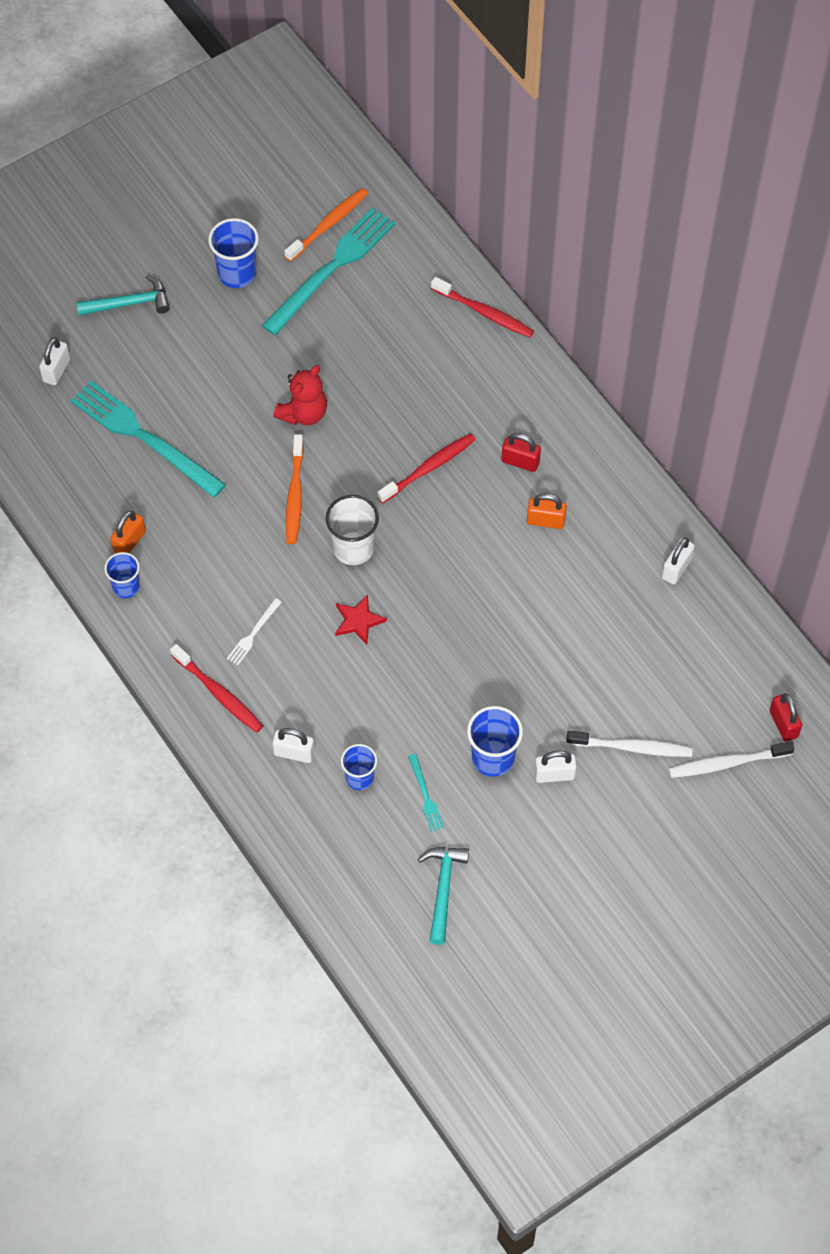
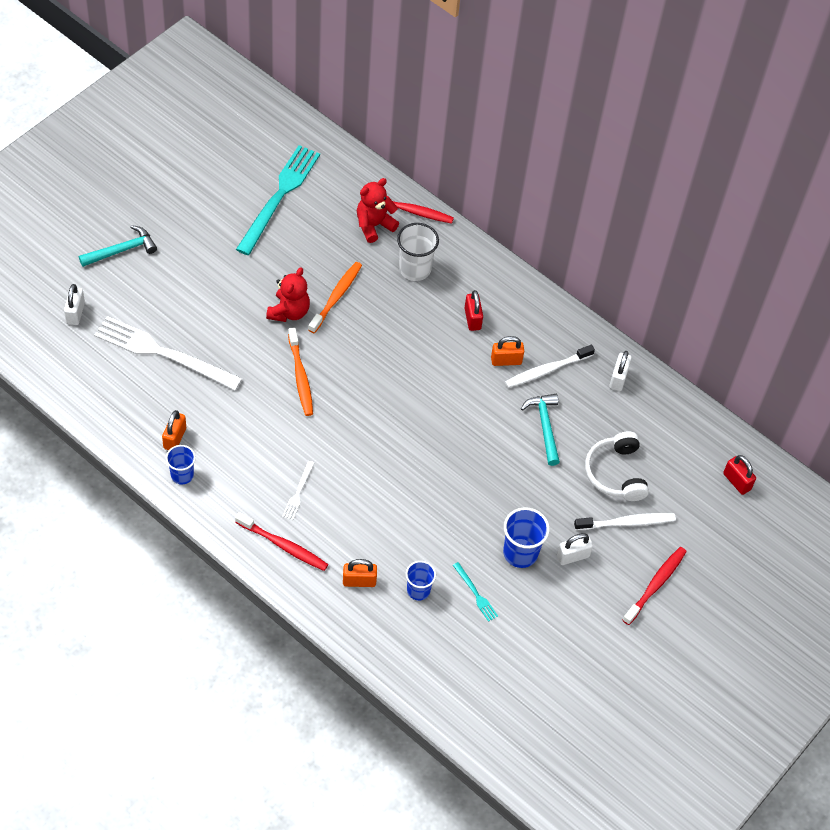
camera: 20 degrees left, 5 degrees down
(143, 437) = (163, 353): turquoise fork -> white fork
(237, 273) = (204, 213): blue cup -> none
(294, 753) = (359, 581): white padlock -> orange padlock
(328, 224) = (267, 163): orange toothbrush -> orange toothbrush (336, 297)
(353, 548) = (360, 410): white cup -> white cup (415, 269)
(358, 621) = (380, 466): red star -> none
(429, 468) = (402, 336): red toothbrush -> red toothbrush (655, 585)
(435, 324) = (374, 225): none -> red teddy bear
(443, 889) = (512, 666): turquoise hammer -> turquoise hammer (545, 427)
(520, 461) = (472, 319): red padlock -> red padlock turned 75 degrees clockwise
(637, 684) = (616, 473): none -> white headphones
(727, 763) = (703, 520): white toothbrush -> white toothbrush (546, 370)

